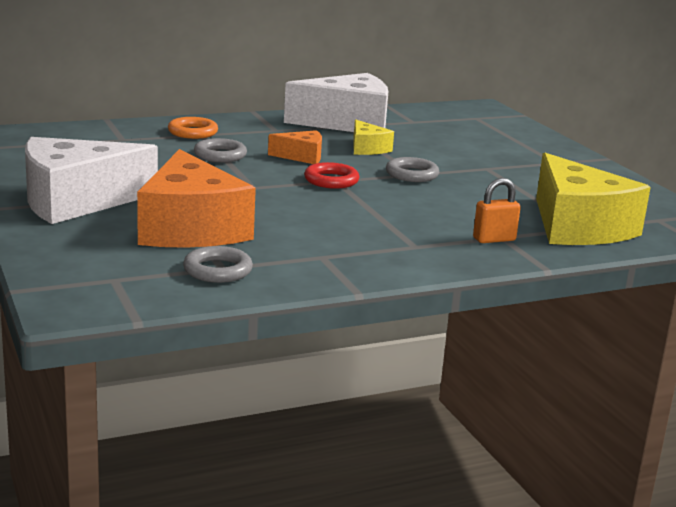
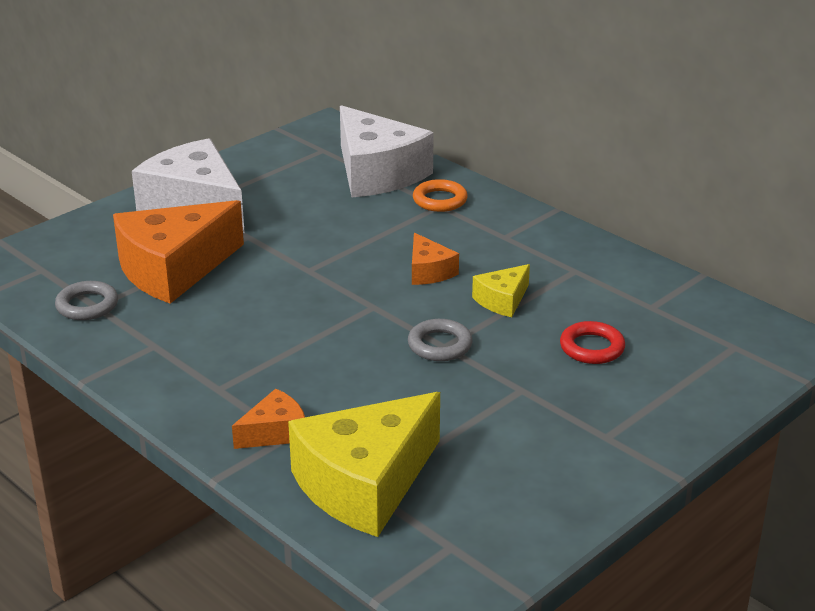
camera: 70 degrees right, 10 degrees up
(220, 155) = (384, 231): grey ring -> none
(331, 180) = (369, 304): red ring -> red ring (592, 348)
(347, 123) = (585, 269): white cheese -> white cheese (377, 173)
(494, 239) = (275, 432): orange padlock -> orange cheese

